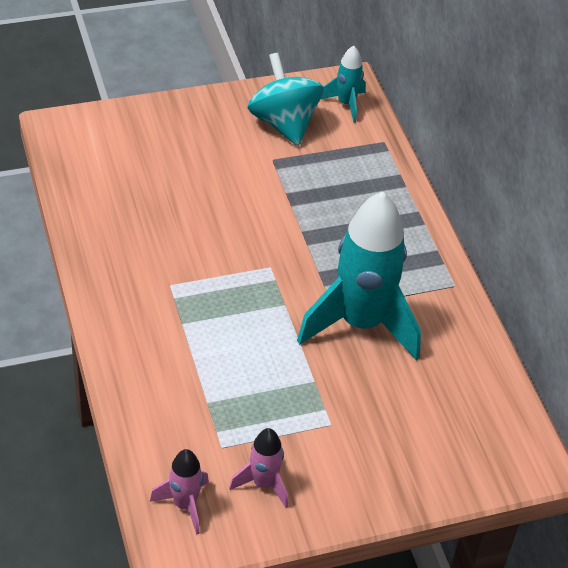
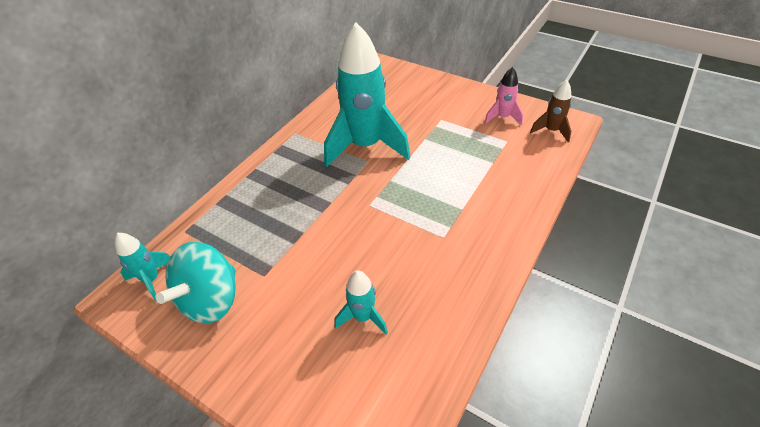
camera: 125 degrees left, 0 degrees up
(162, 186) = (363, 317): none -> turquoise rocket
(185, 505) = (551, 131): pink rocket -> brown rocket

